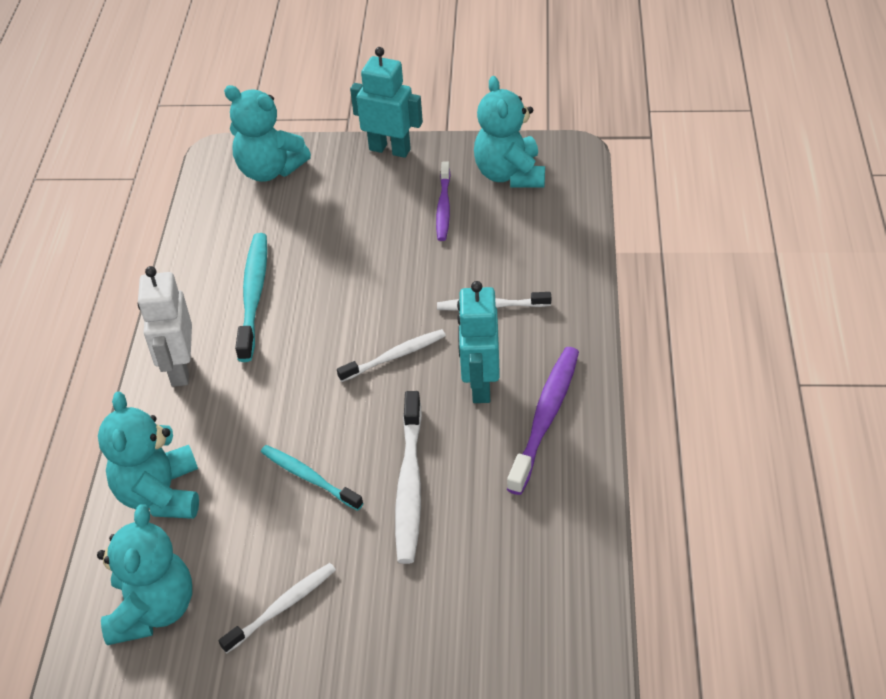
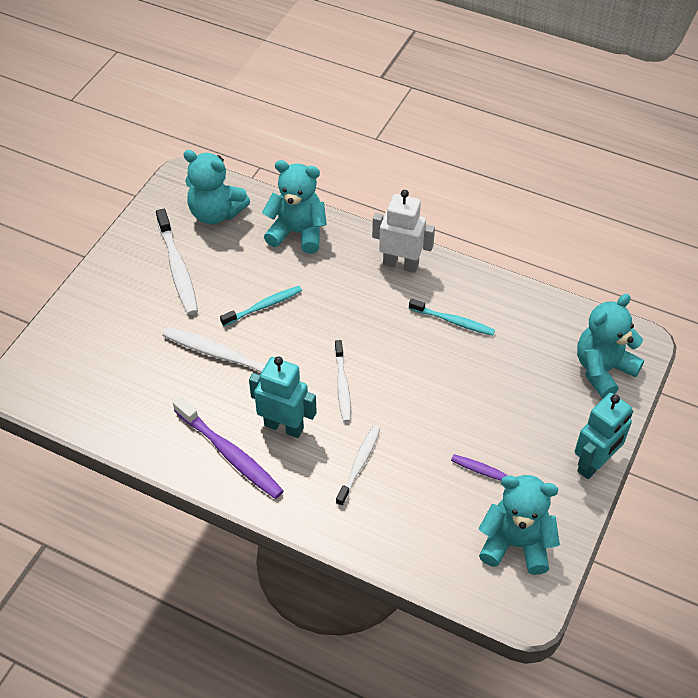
camera: 110 degrees right, 5 degrees up
(254, 295) = (453, 321): turquoise toothbrush -> turquoise toothbrush, size x0.65
(282, 607) = (177, 268): white toothbrush -> white toothbrush, size x1.54

